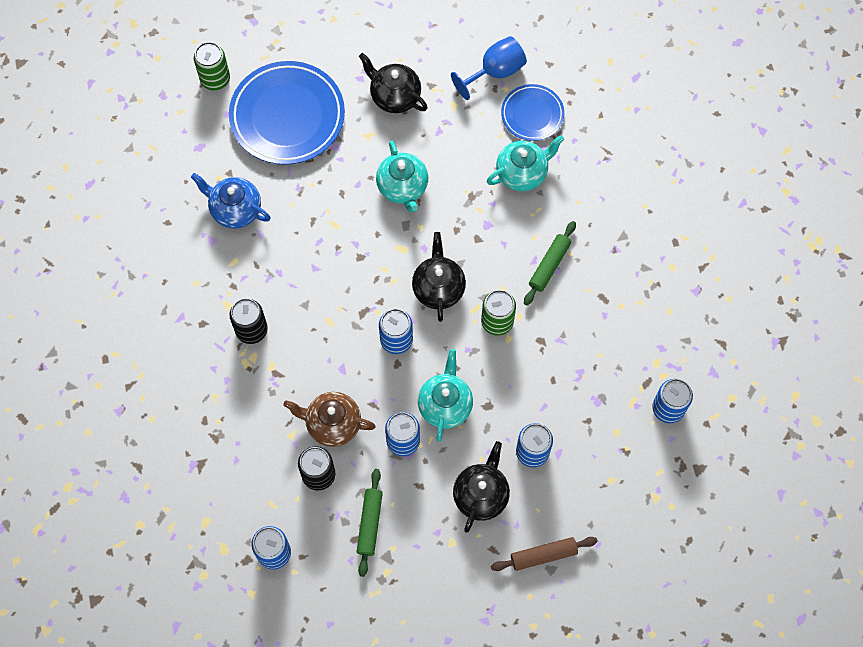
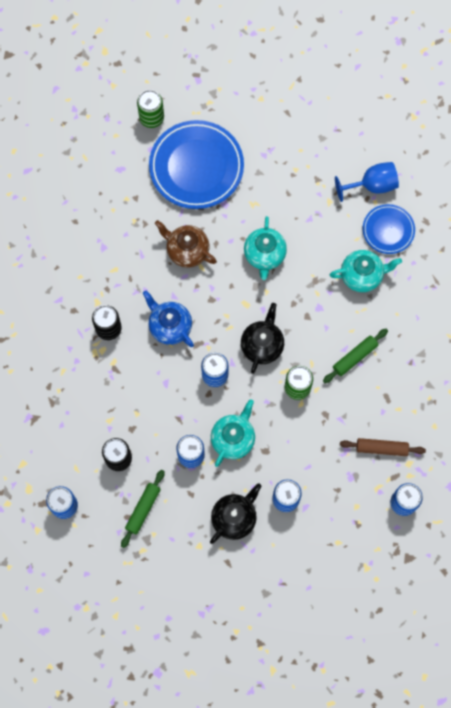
camera: 20 degrees right, 5 degrees up
(235, 210) = (129, 229): blue teapot -> blue teapot (169, 326)
(332, 424) = (143, 423): brown teapot -> brown teapot (187, 250)
(394, 96) = (285, 179): black teapot -> none
(543, 555) = (264, 581): brown rolling pin -> brown rolling pin (381, 448)

